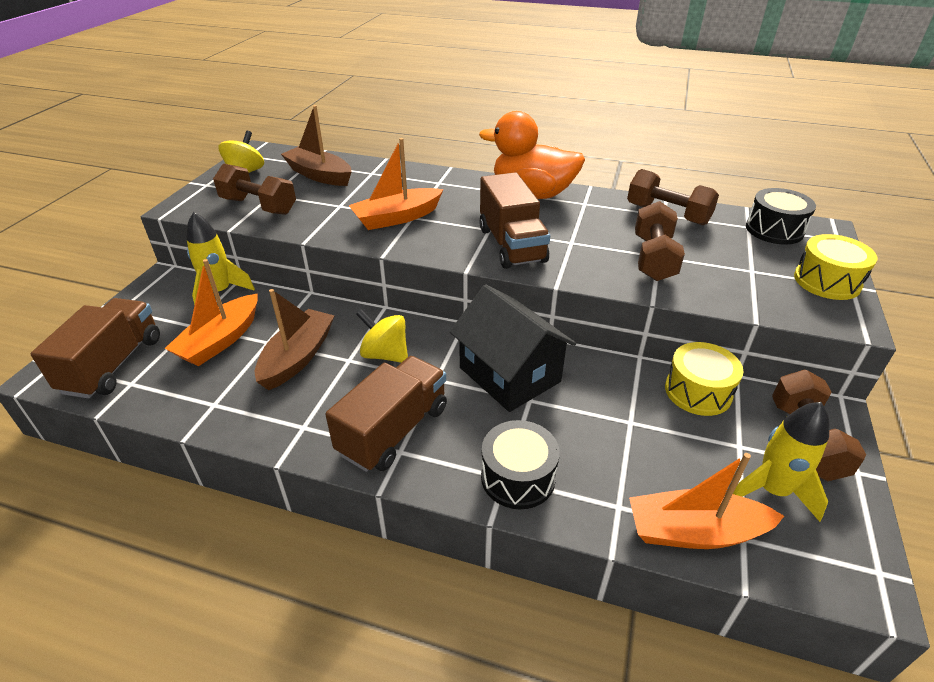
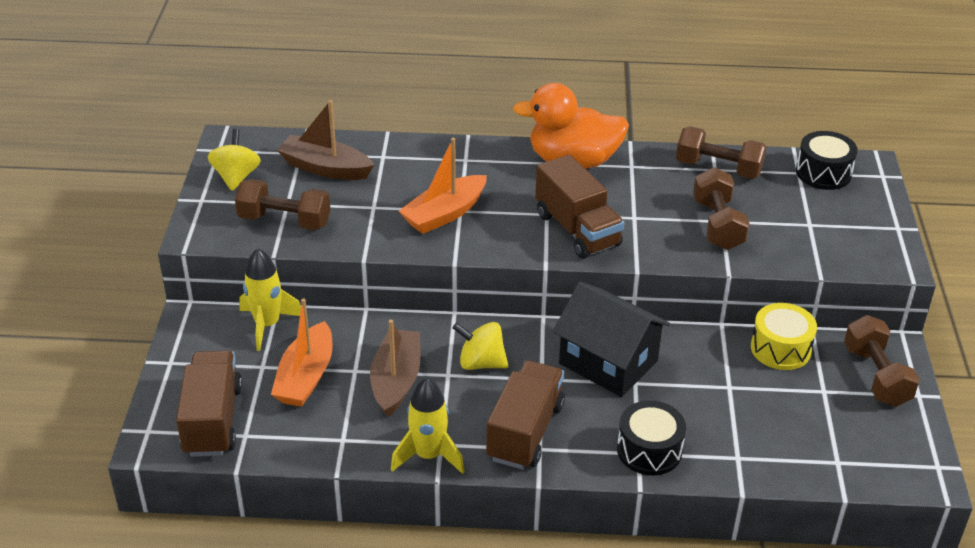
camera: 15 degrees left, 0 degrees up
(694, 532) = (800, 464): orange boat -> none
(772, 490) = (854, 422): yellow rocket -> yellow rocket (428, 456)
(827, 281) = (876, 226): yellow drum -> none

